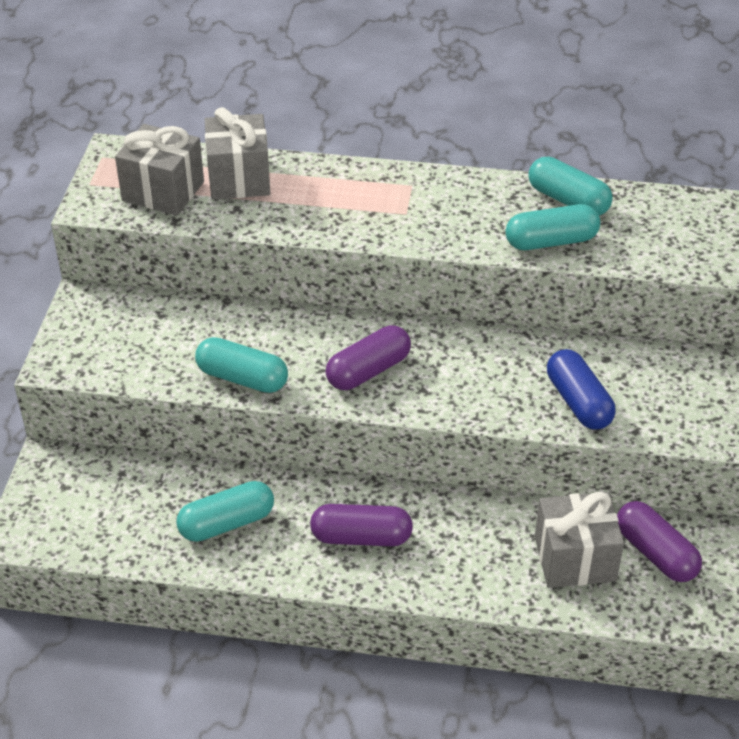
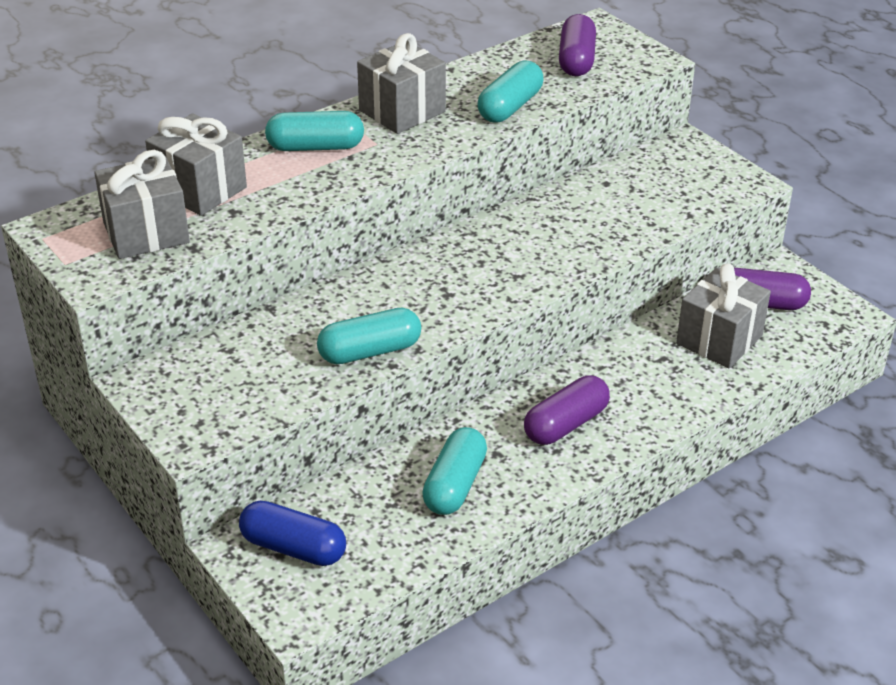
camera: 45 degrees left, 5 degrees down
(368, 371) = (458, 287): purple capsule -> purple capsule (576, 60)
(463, 197) = (402, 111): none -> grey gift
(568, 200) = (480, 76): turquoise capsule -> turquoise capsule (315, 147)
(578, 402) = (629, 219): blue capsule -> blue capsule (293, 548)

